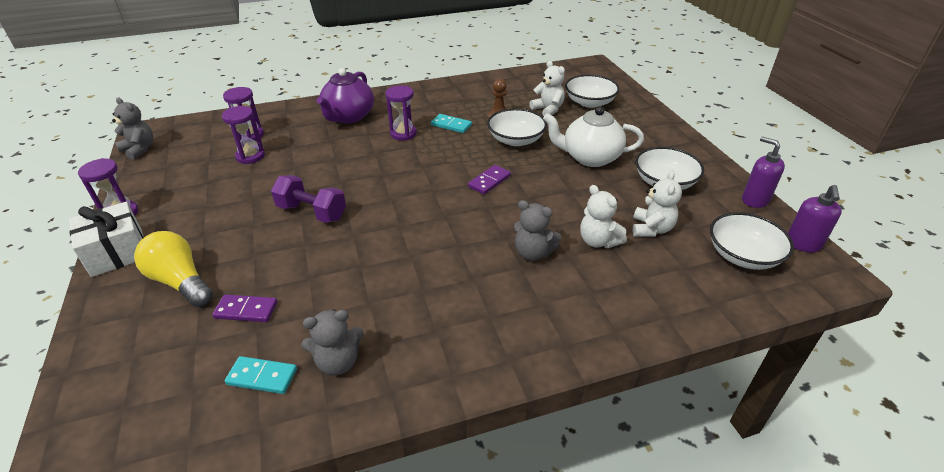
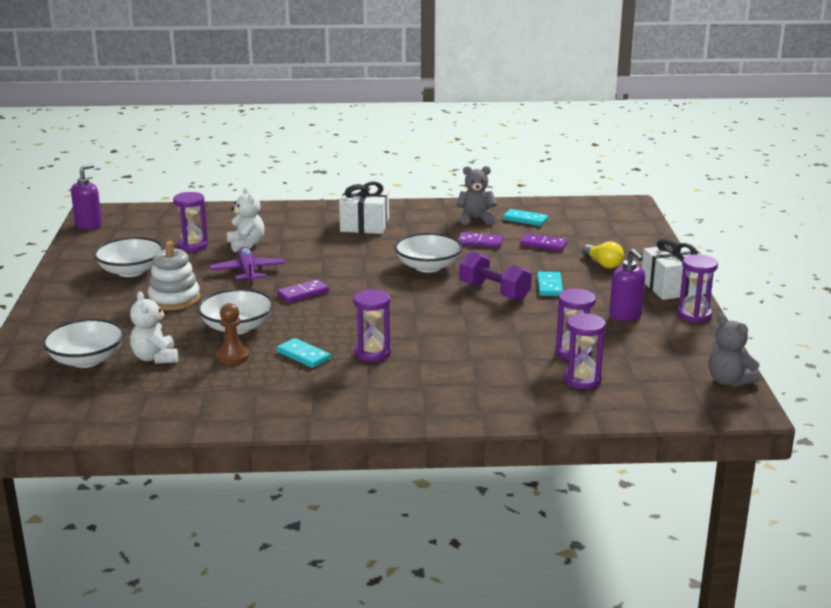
camera: 165 degrees left, 15 degrees down
(180, 281) = (603, 264): yellow light bulb -> yellow light bulb, size x0.63
(254, 230) = (549, 286): none -> turquoise domino
(329, 299) = (480, 242): none -> purple domino
(348, 117) = (441, 387): purple teapot -> none
(489, 312) = (364, 225): none -> white gift
(533, 253) = (306, 245): grey teddy bear -> none
(559, 199) = (247, 272): none -> purple plane
(590, 157) = (174, 299): white teapot -> white stacking toy
(651, 229) = (192, 246): white teddy bear -> purple hourglass
(743, 255) = (146, 226): white bowl -> white bowl (428, 266)
(754, 200) = (72, 250): purple soap dispenser -> purple soap dispenser (625, 316)

